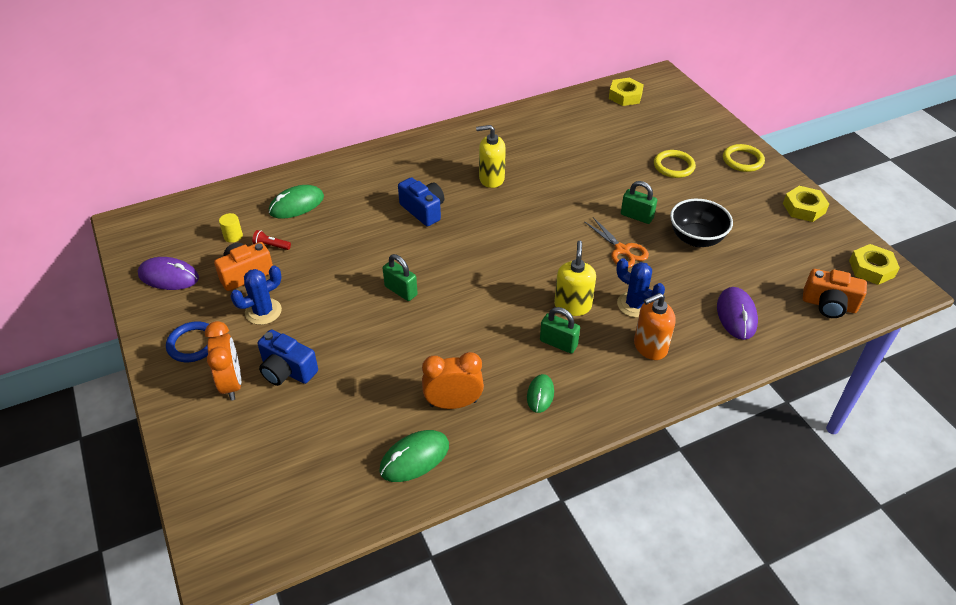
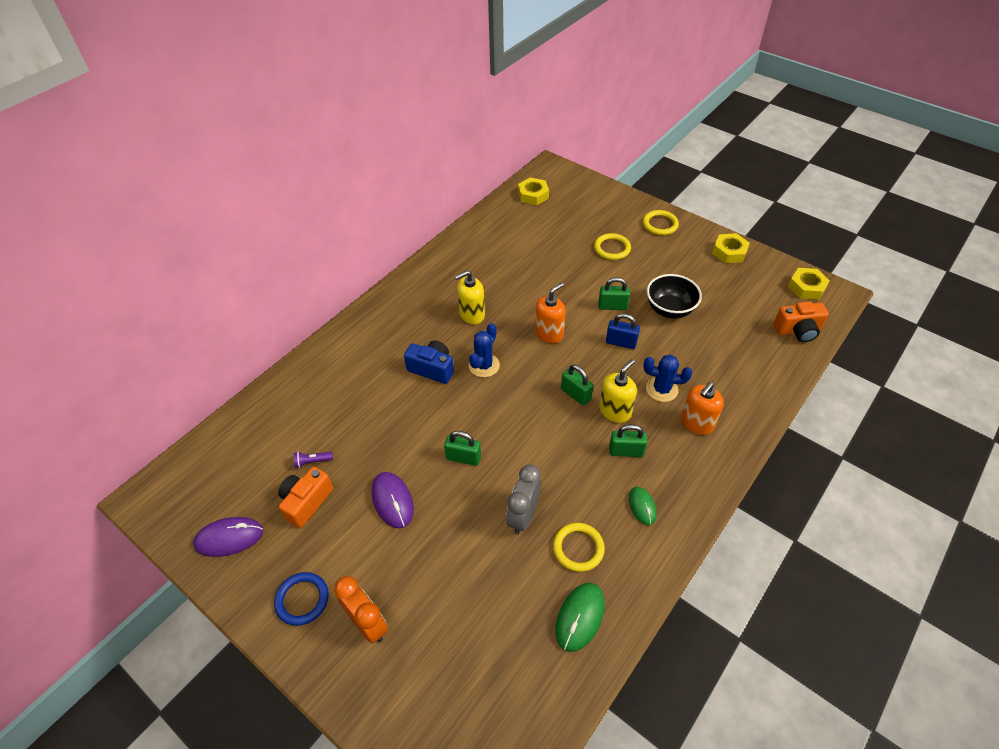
camera: 25 degrees left, 5 degrees up
(233, 236) = (267, 467): yellow cylinder -> none
(263, 311) = (349, 534): blue cactus -> blue cactus (484, 365)
(271, 246) = (312, 461): red flashlight -> purple flashlight
(287, 370) = (412, 585): blue camera -> none
(296, 205) = (309, 408): green mouse -> none
(421, 357) = (523, 516): none -> grey clock
(453, 403) = (578, 548): orange clock -> yellow ring
(543, 278) = (575, 394): none -> green padlock
(555, 218) = (549, 333): none -> orange soap dispenser
(572, 306) = (615, 411): yellow soap dispenser -> yellow soap dispenser turned 60 degrees clockwise
(622, 250) = (621, 342): orange scissors -> blue padlock
(736, 315) = (740, 367): purple mouse -> purple mouse (392, 501)

